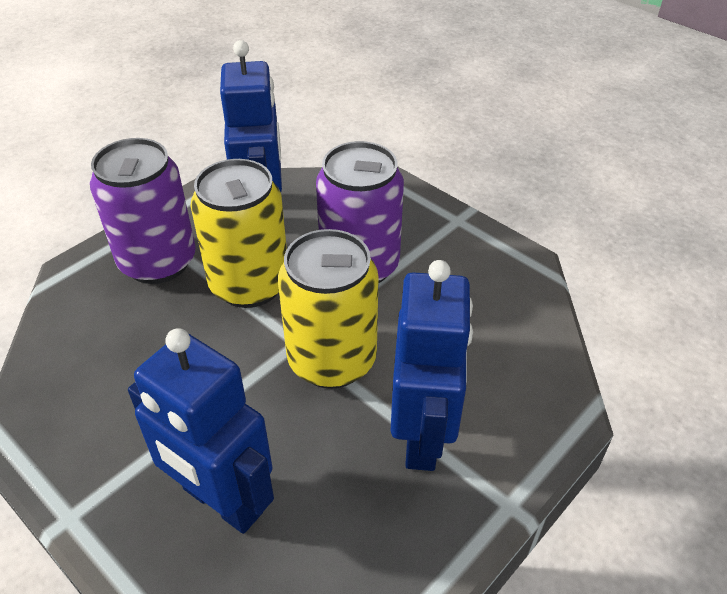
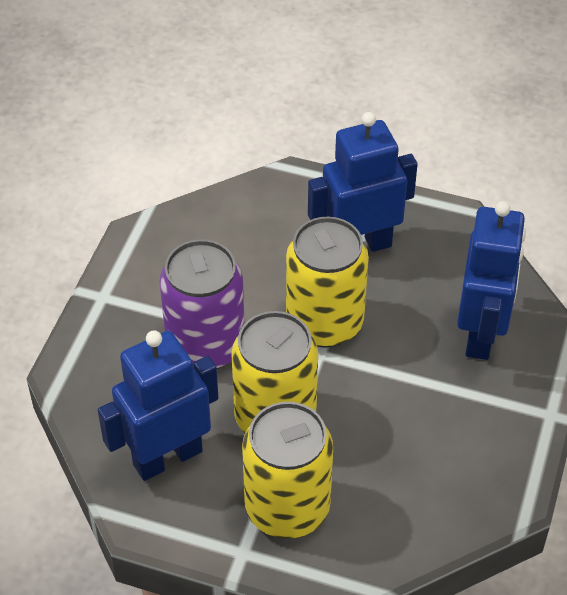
camera: 115 degrees left, 5 degrees up
(158, 262) = (287, 508): purple can -> yellow can

